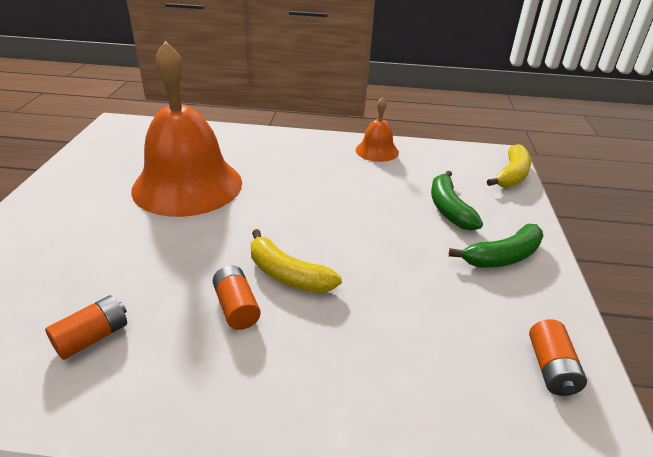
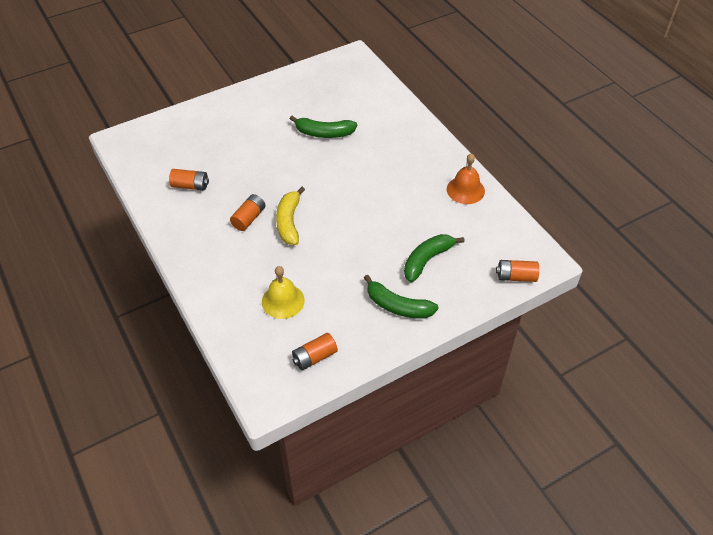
camera: 55 degrees right, 15 degrees up
(187, 185) = (324, 133): orange bell -> green banana
(422, 349) = (283, 301): none -> yellow bell
(512, 175) = (516, 277): yellow banana -> orange battery

